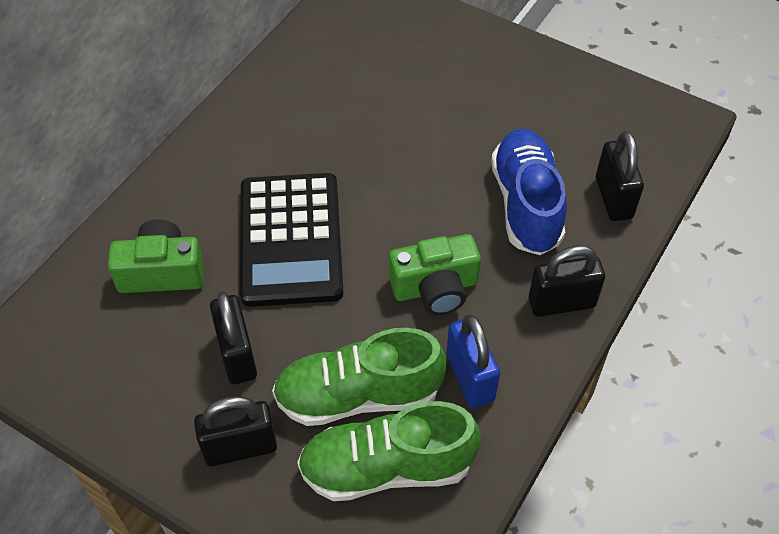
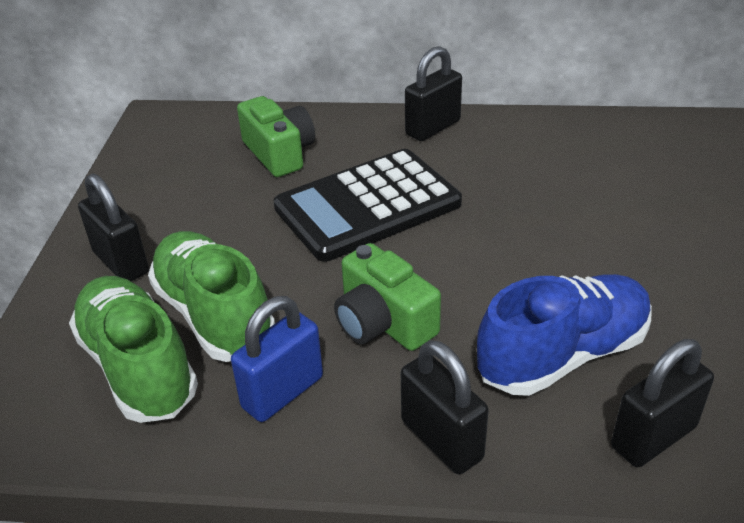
camera: 65 degrees right, 15 degrees down
(237, 355) = (218, 224): black padlock -> black padlock (433, 128)

